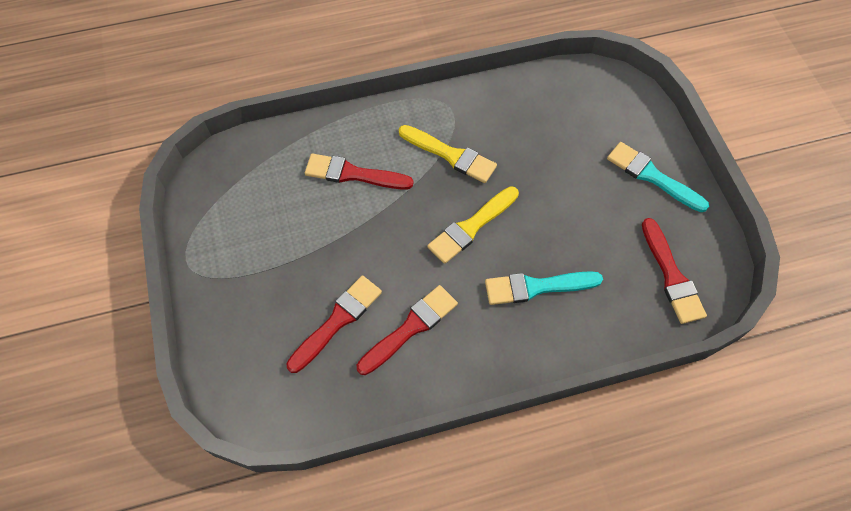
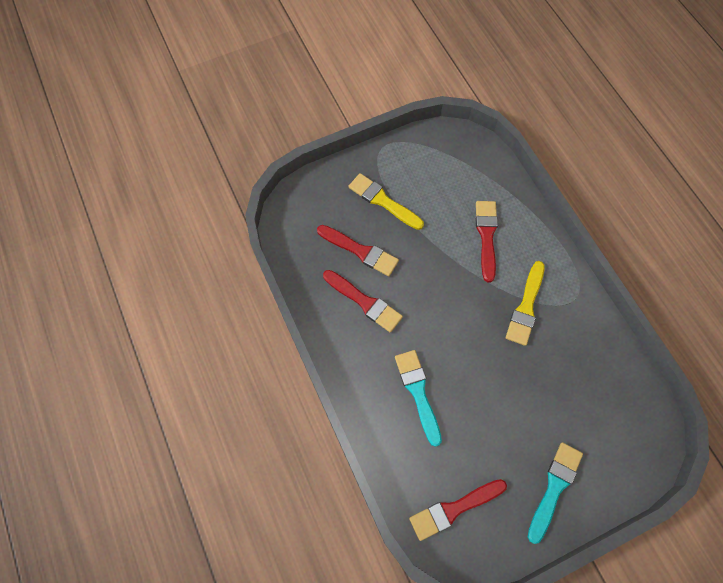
camera: 80 degrees right, 5 degrees up
(471, 227) = (461, 333): yellow brush -> yellow brush (383, 201)

